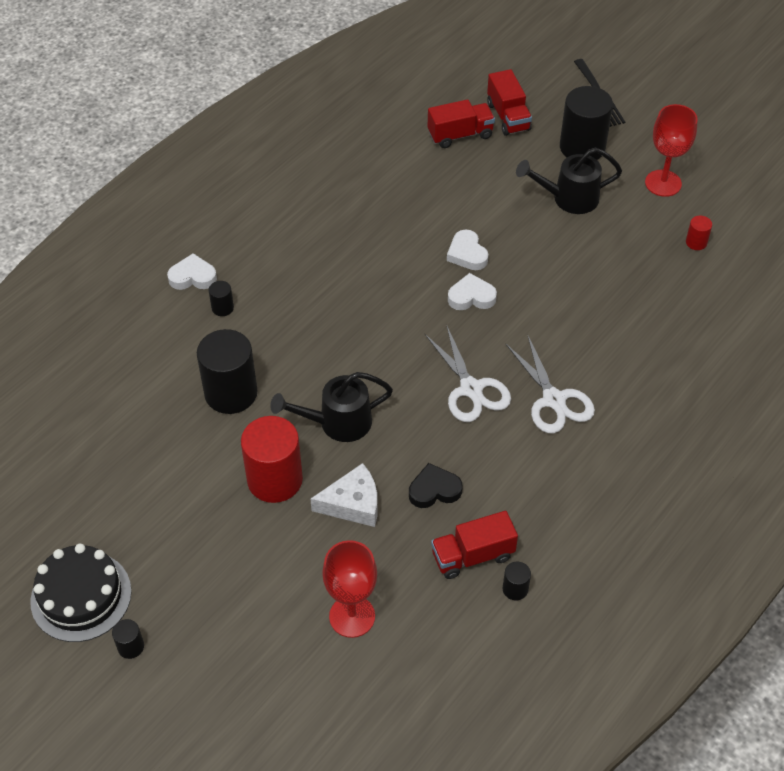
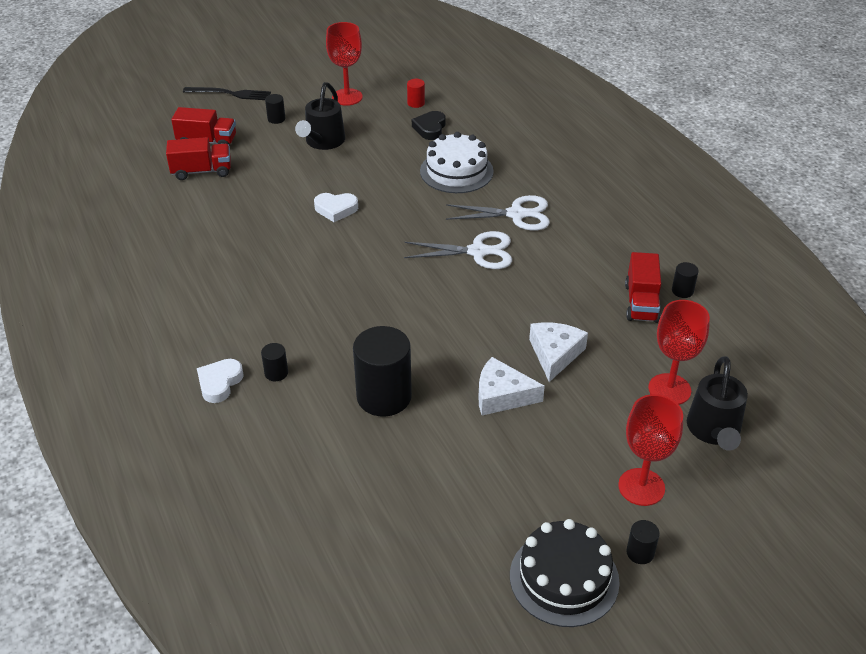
camera: 65 degrees left, 10 degrees down
(209, 626) = (641, 487): none -> red goblet
(275, 480) = (502, 395): red cylinder -> white cheese
(337, 423) = (463, 338): black watering can -> black watering can (713, 431)
(434, 490) = (567, 303): black heart -> black heart (430, 128)
(460, 135) = (202, 171): red truck -> red truck turned 75 degrees clockwise
(471, 297) = (383, 221): white heart -> none
(582, 147) = (276, 119): black cylinder -> black cylinder, size x0.44
(595, 323) = (456, 171): none -> white cake

